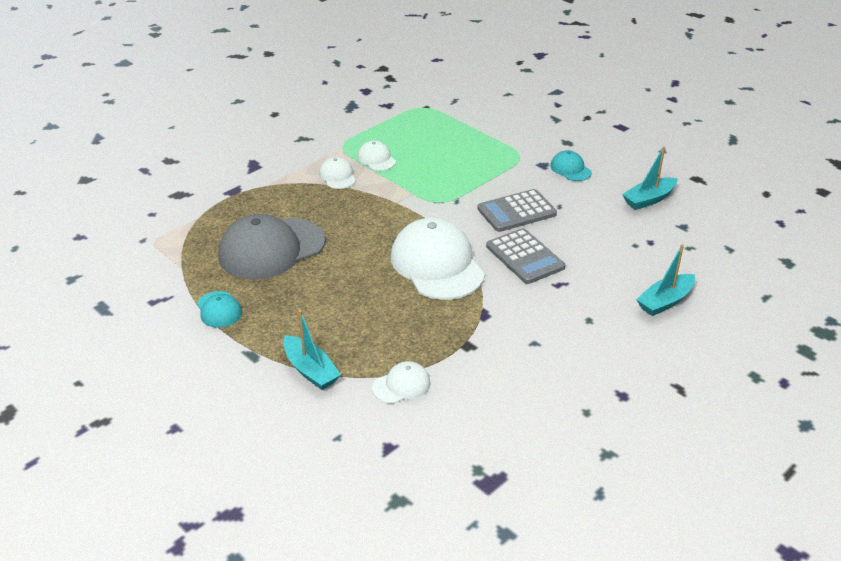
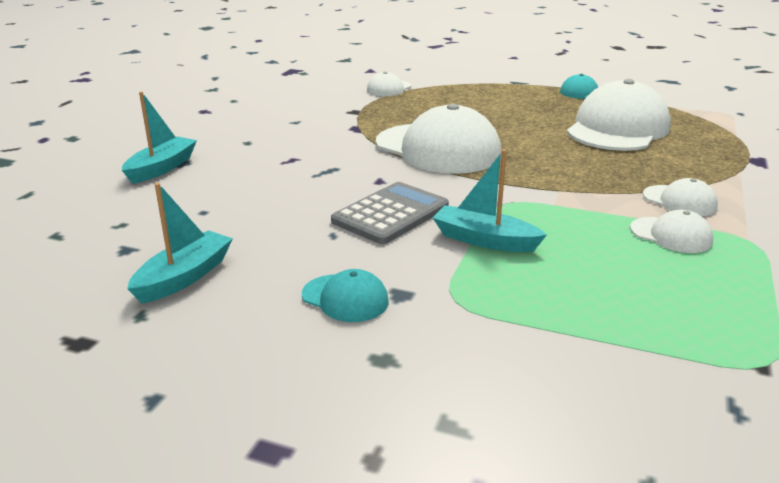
camera: 155 degrees right, 10 degrees down
(271, 249) = (617, 129): grey cap -> white cap
(310, 370) = (465, 84): turquoise boat -> turquoise boat (485, 240)
(524, 257) = (345, 172): grey calculator -> none

